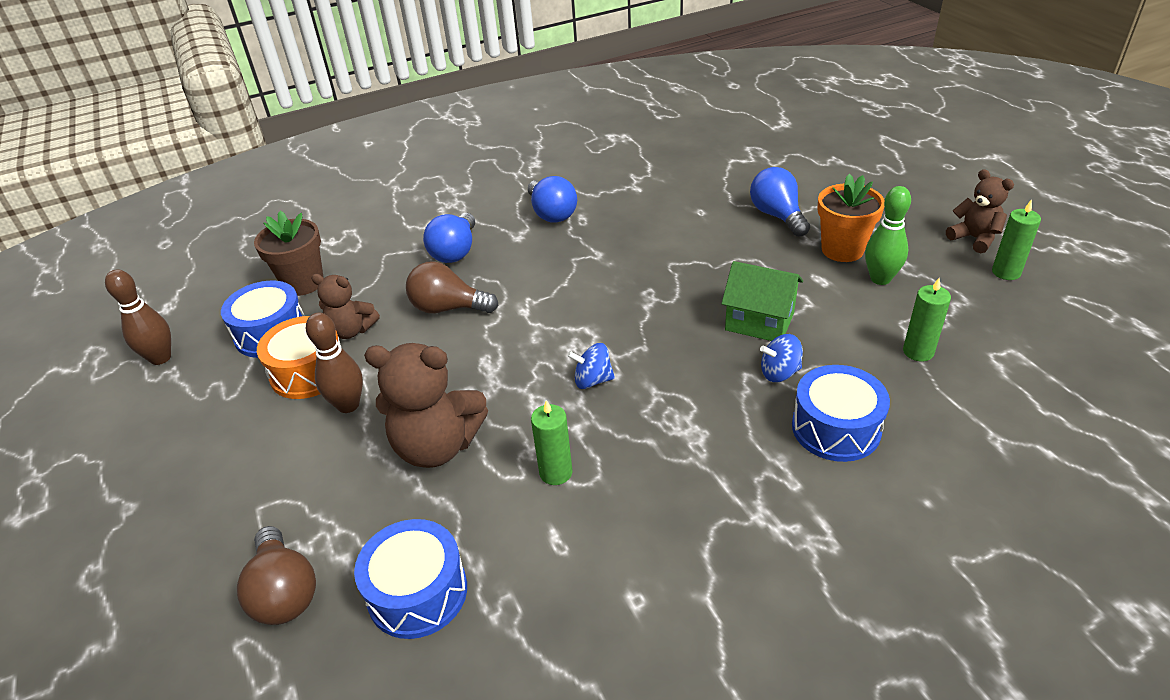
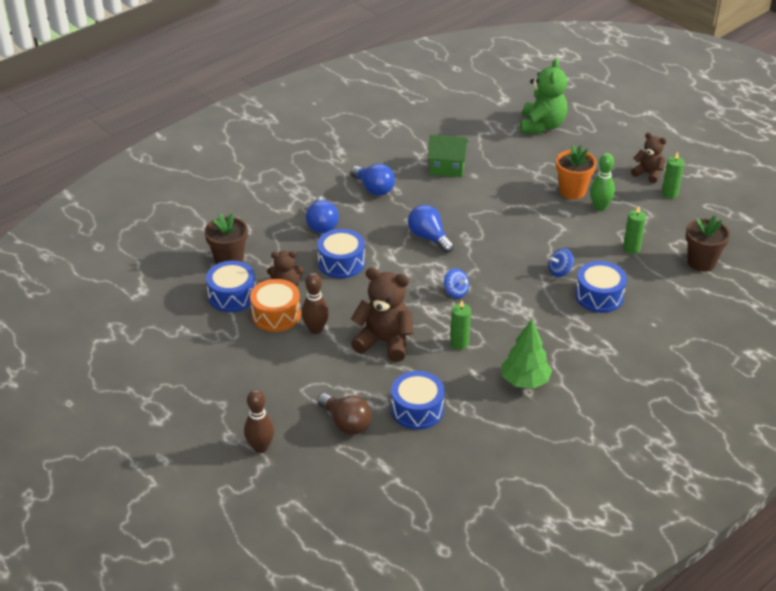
camera: 20 degrees left, 0 degrees up
(160, 358) = (168, 322): brown bowling pin -> brown bowling pin (260, 447)
(437, 446) = (384, 342): brown teddy bear -> brown teddy bear turned 150 degrees counterclockwise
(448, 308) = (341, 263): brown light bulb -> blue drum
(592, 380) = (455, 292): blue spinning top -> blue spinning top turned 120 degrees counterclockwise
(638, 575) = (525, 381): none -> green tree
(759, 321) = (538, 243): green house -> green house (447, 167)
(777, 216) = (525, 172): blue light bulb -> blue light bulb (429, 237)
(825, 159) = (542, 126): none -> green teddy bear
(1046, 396) = (701, 262): none -> brown flower pot

